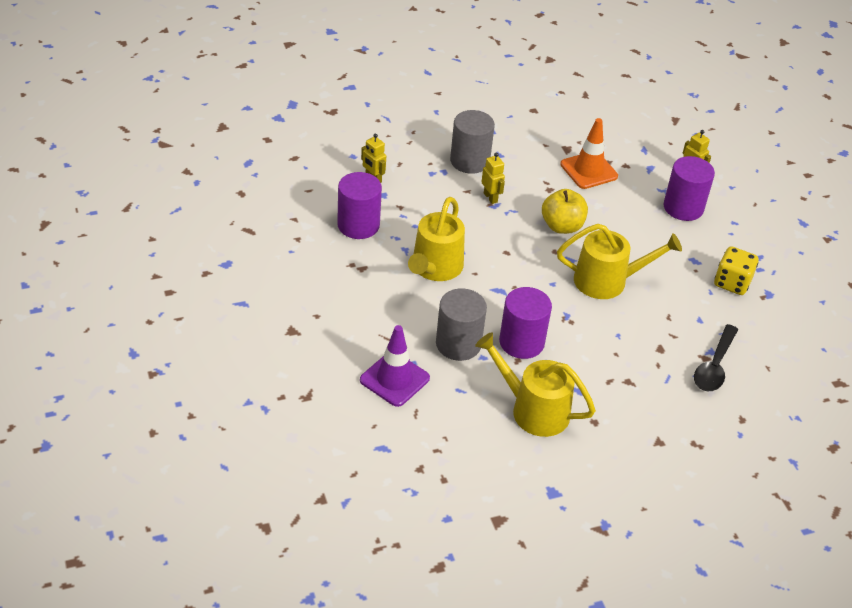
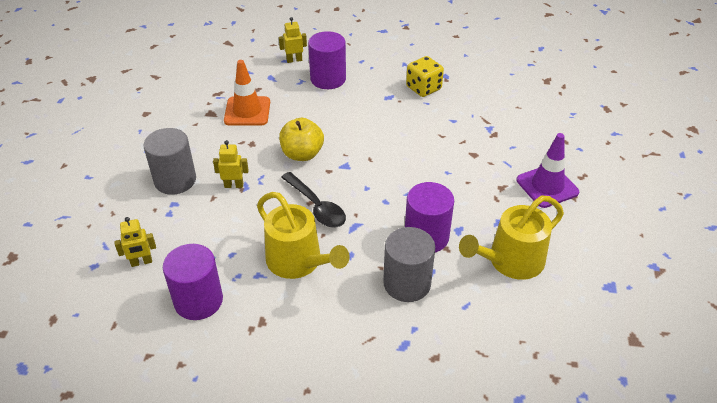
camera: 60 degrees left, 0 degrees up
(394, 379) = (430, 353): purple traffic cone -> purple traffic cone (547, 186)
(607, 281) = (383, 153): yellow watering can -> none
(714, 366) = (505, 133): black spoon -> black spoon (316, 206)

